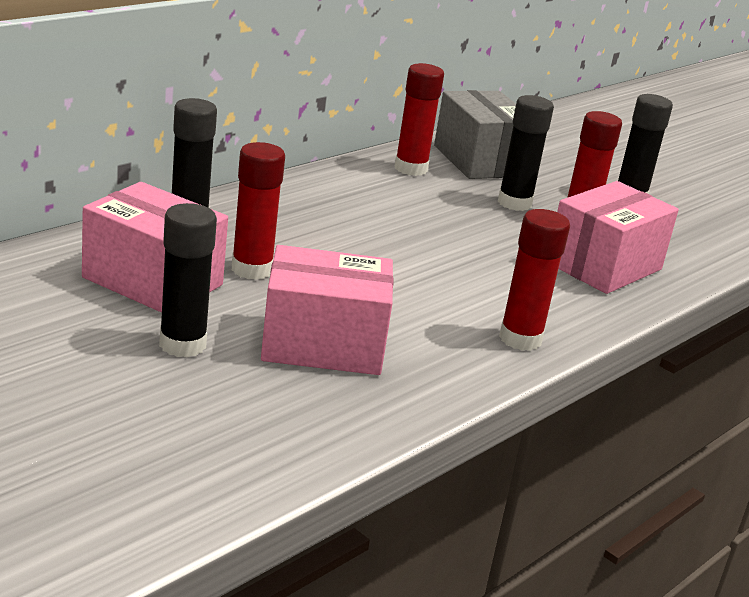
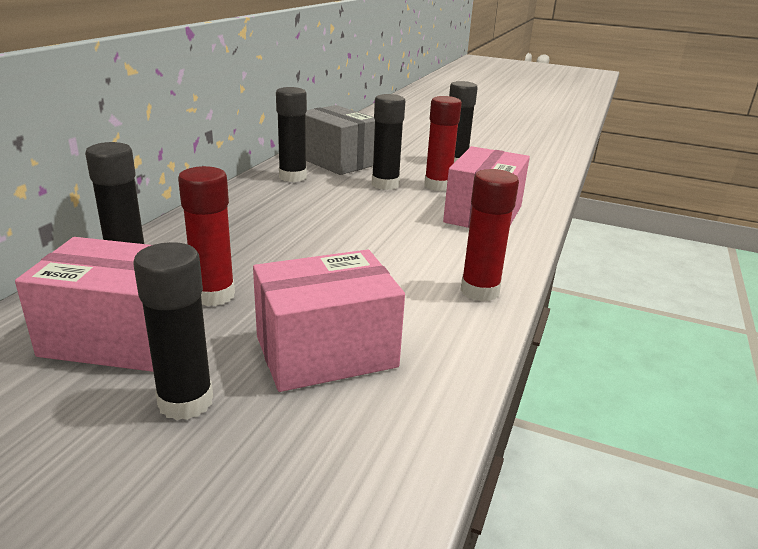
camera: 20 degrees left, 0 degrees up
(411, 169) = (292, 177): red glue stick -> black glue stick

